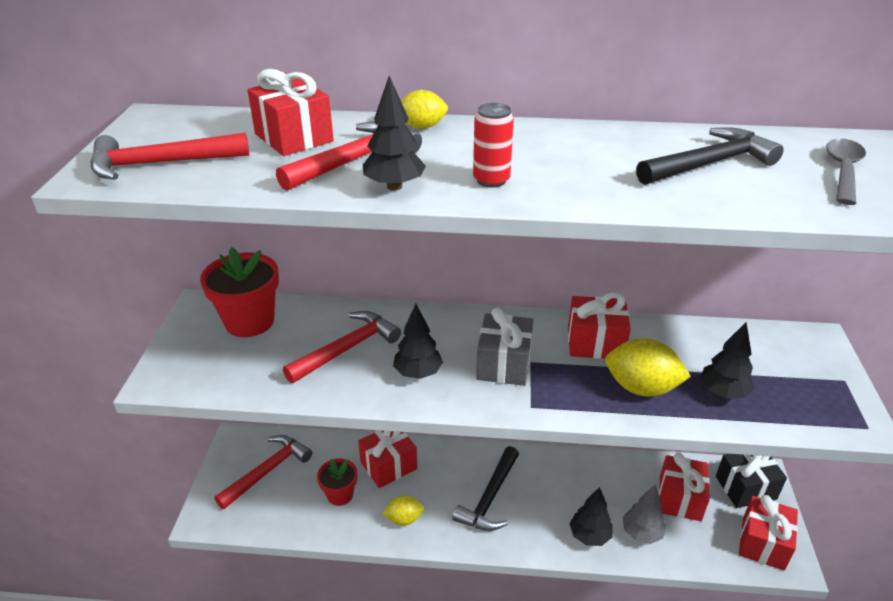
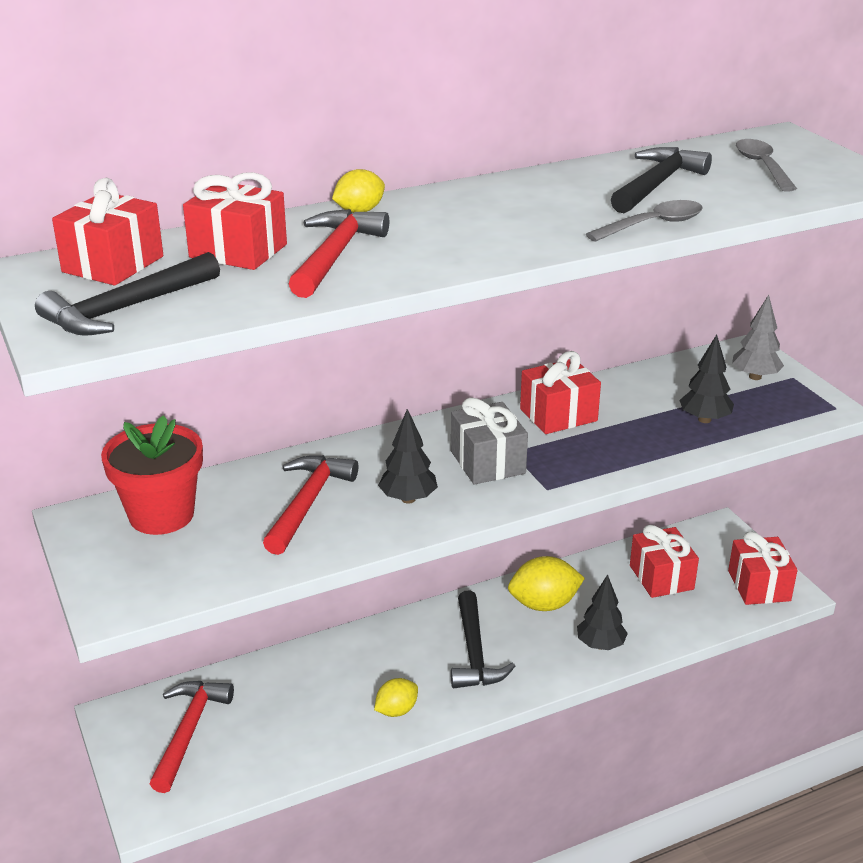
camera: 30 degrees left, 5 degrees down
(160, 164) = (126, 309): red hammer -> black hammer
(340, 494) = (301, 718): red flower pot -> none
(388, 465) = (335, 667): red gift -> red gift (113, 264)
(394, 186) = (407, 268): black tree -> none
(491, 180) = (489, 241): red can -> none
(641, 388) = (632, 439): yellow lemon -> yellow lemon (544, 604)
(641, 533) = (647, 622): grey tree -> grey tree (755, 377)
(660, 204) = (653, 225): none -> grey spoon
(745, 488) = (713, 544): black gift -> none

